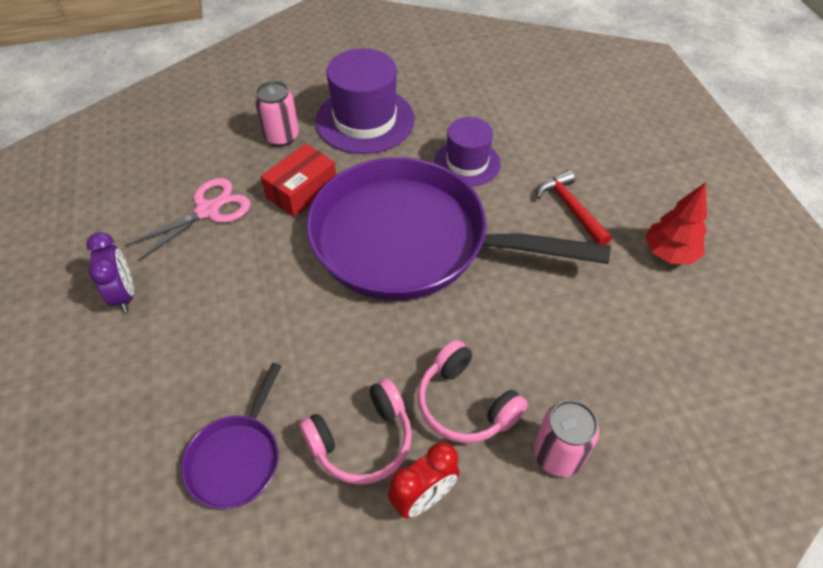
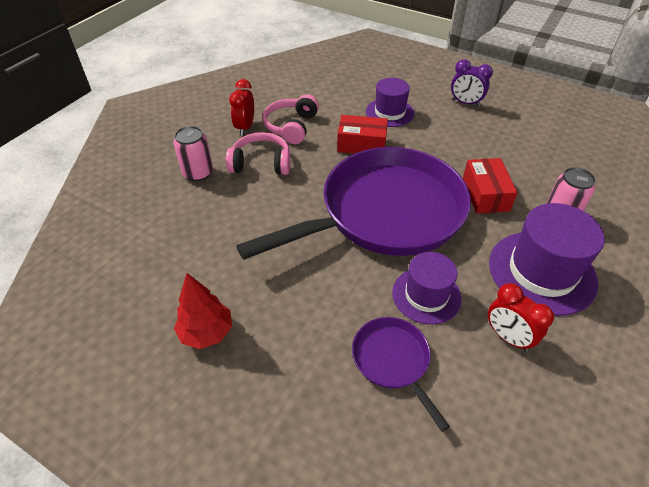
camera: 135 degrees right, 5 degrees down
(207, 211) = (506, 151): pink scissors -> none
(220, 356) = (389, 112): none -> purple hat
(236, 458) = (332, 95): purple pan -> purple pan (393, 361)
(321, 335) = (361, 144): none -> red box
(449, 110) = (508, 337): none -> red clock
(571, 208) = (311, 316): red hammer -> none

